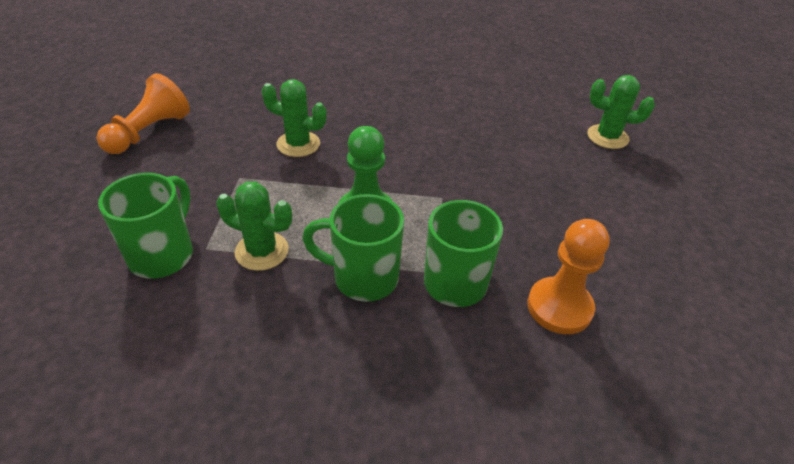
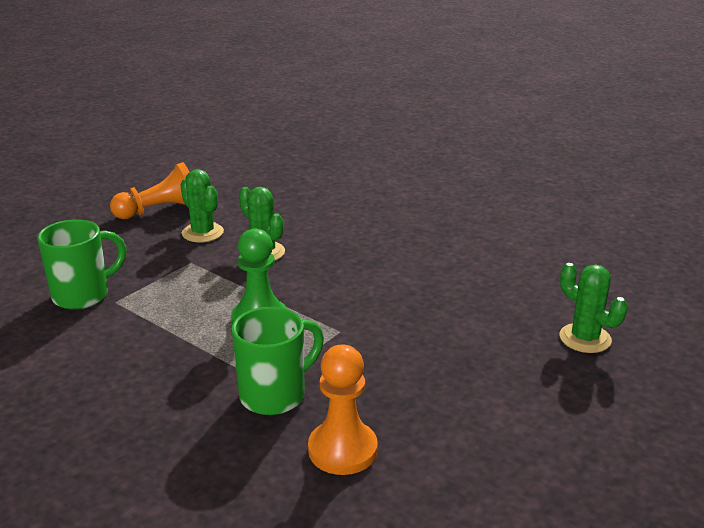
camera: 35 degrees right, 15 degrees down
(262, 251) = (150, 317): green cactus -> green cactus (202, 233)
(363, 278) = (203, 363): green mug -> none

